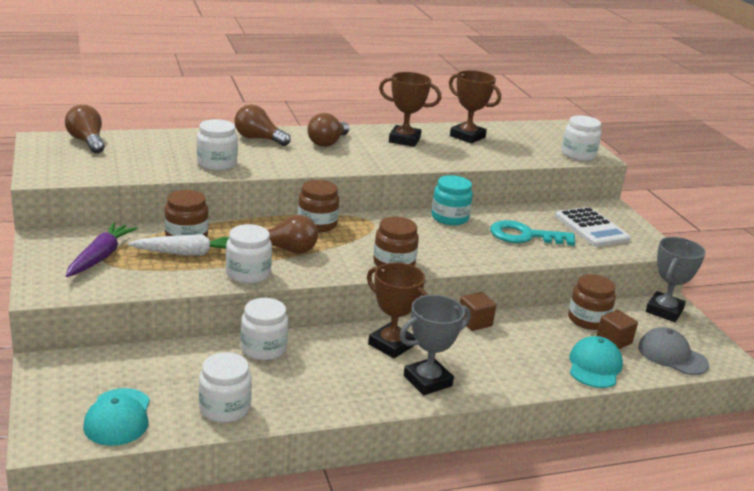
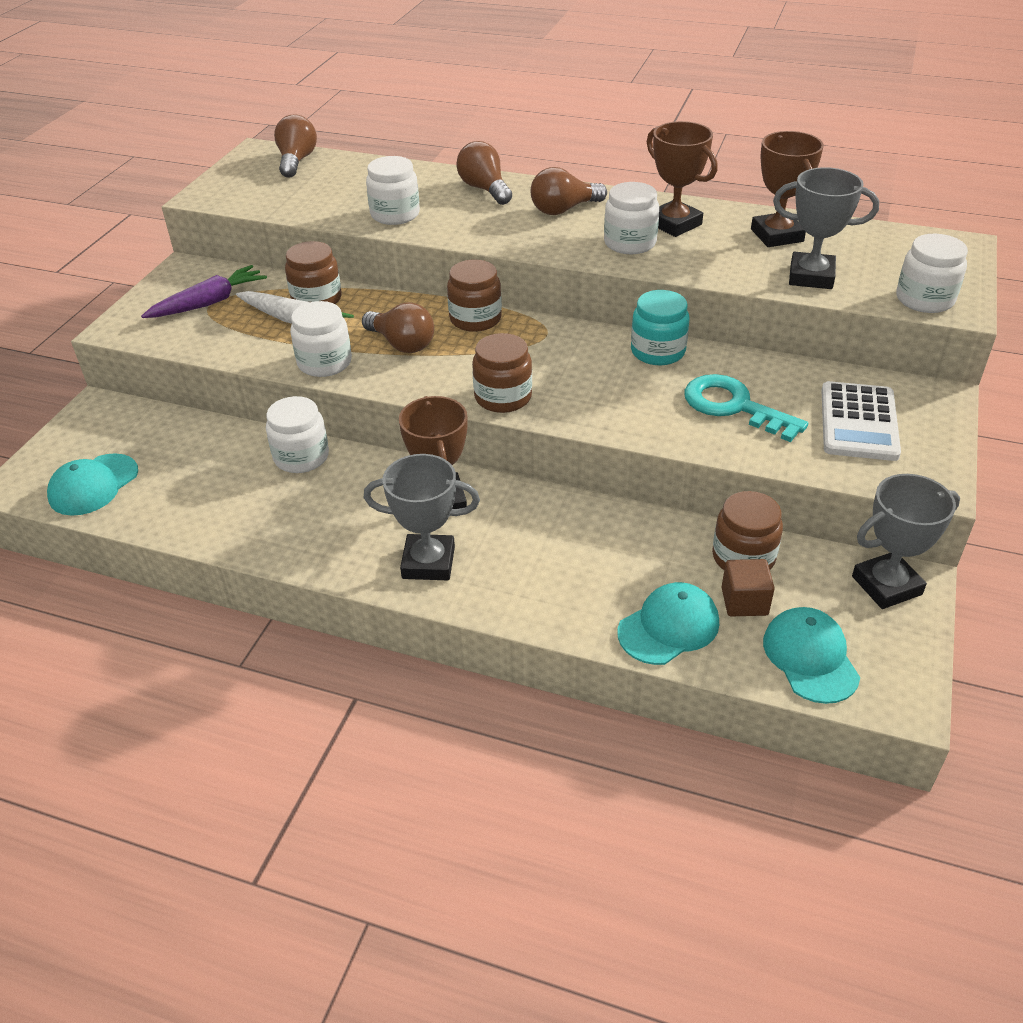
camera: 40 degrees right, 15 degrees up
(224, 408) = (190, 512): white jar -> white jar (630, 243)
(474, 322) = (577, 507): brown cube -> none
(512, 154) = (811, 276): none -> grey trophy
(672, 355) = (810, 657): grey cap -> turquoise cap

